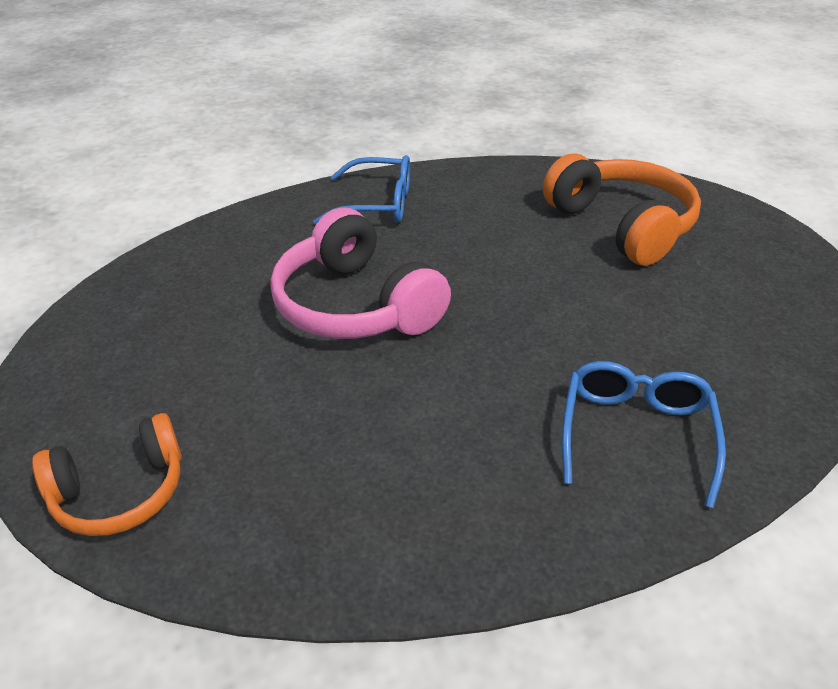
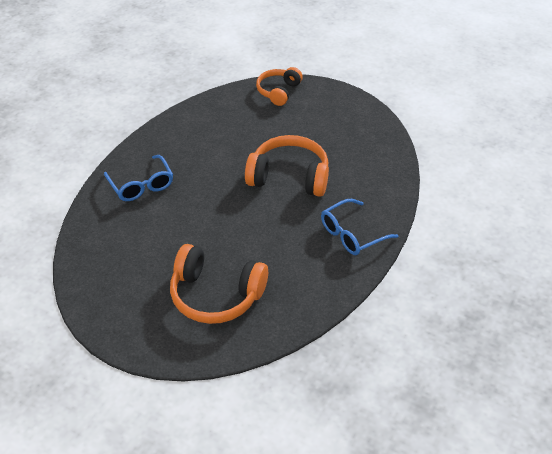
camera: 140 degrees right, 5 degrees up
(355, 305) = (289, 177): pink headphones -> orange headphones

